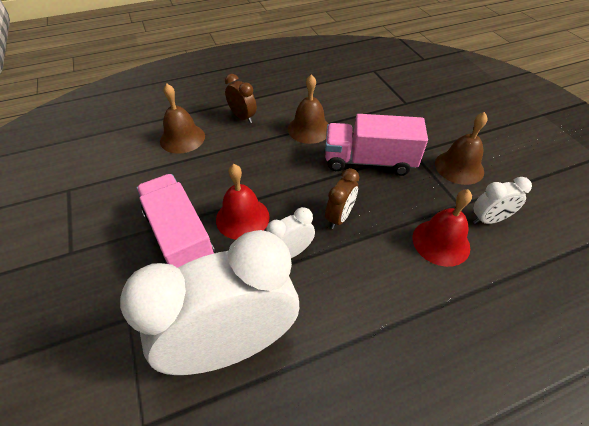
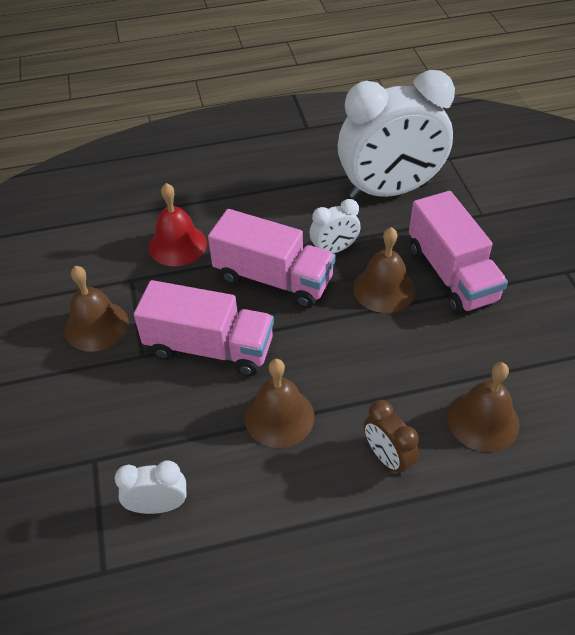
camera: 170 degrees left, 0 degrees up
(242, 218) = (384, 289): red bell -> brown bell
(339, 217) = (273, 279): brown clock -> pink truck
(489, 219) = (112, 261): white clock -> white clock (158, 505)

